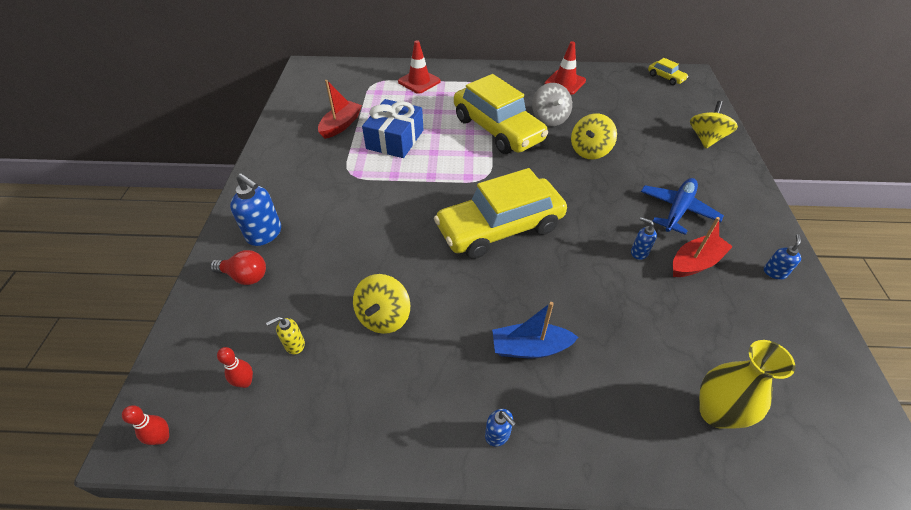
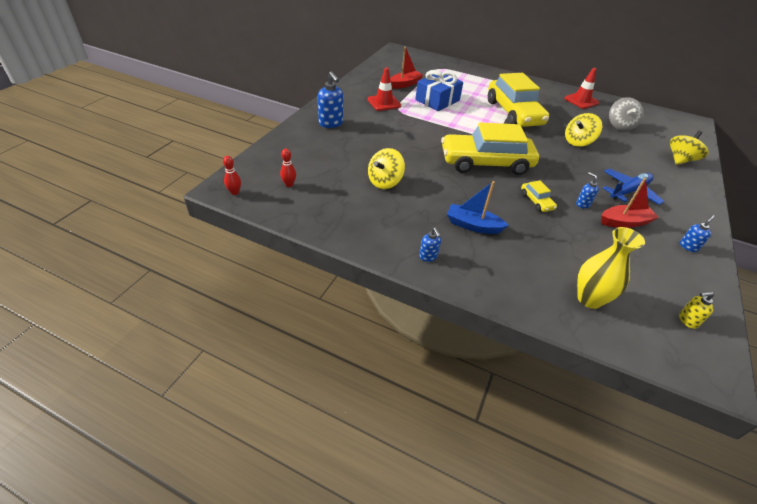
camera: 20 degrees right, 5 degrees down
(245, 276) = (310, 139): red light bulb -> none
(294, 344) = (324, 177): yellow soap dispenser -> yellow soap dispenser (687, 320)
(419, 81) = (470, 75): red traffic cone -> red traffic cone (384, 103)
(549, 118) = (557, 117): grey spinning top -> grey spinning top (620, 126)
(665, 77) = (668, 117): yellow car -> yellow car (536, 201)

